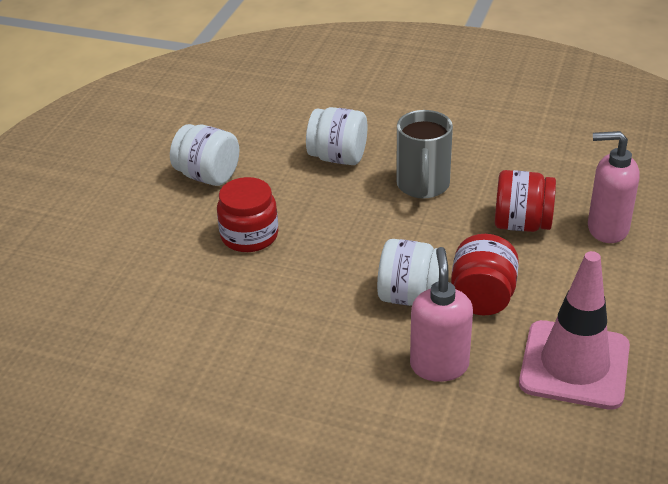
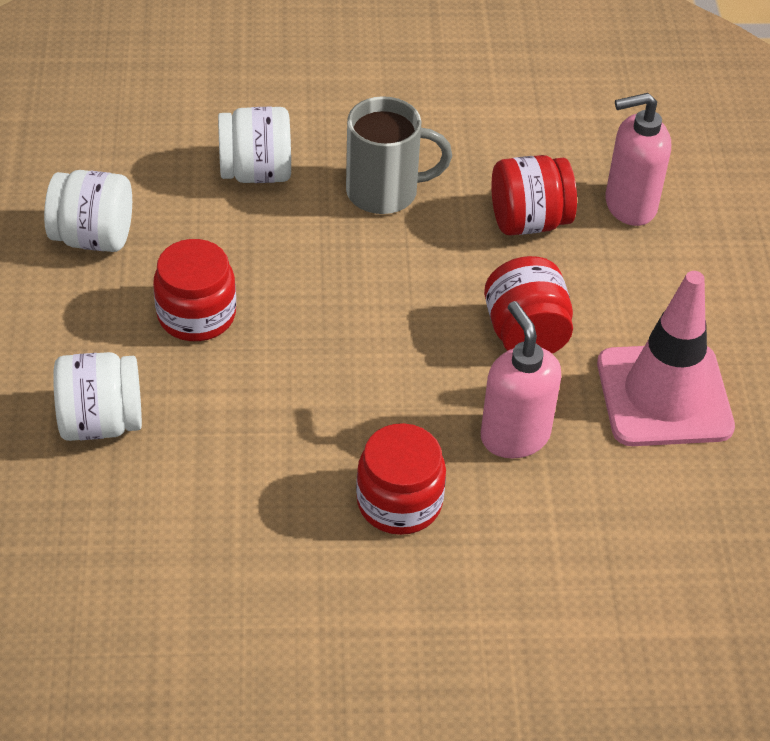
camera: 25 degrees left, 10 degrees up
(327, 390) = (399, 502): none -> red jar
(411, 296) = (441, 353): white jar -> white jar (101, 422)
(423, 186) = (385, 192): grey mug -> grey mug turned 75 degrees counterclockwise

